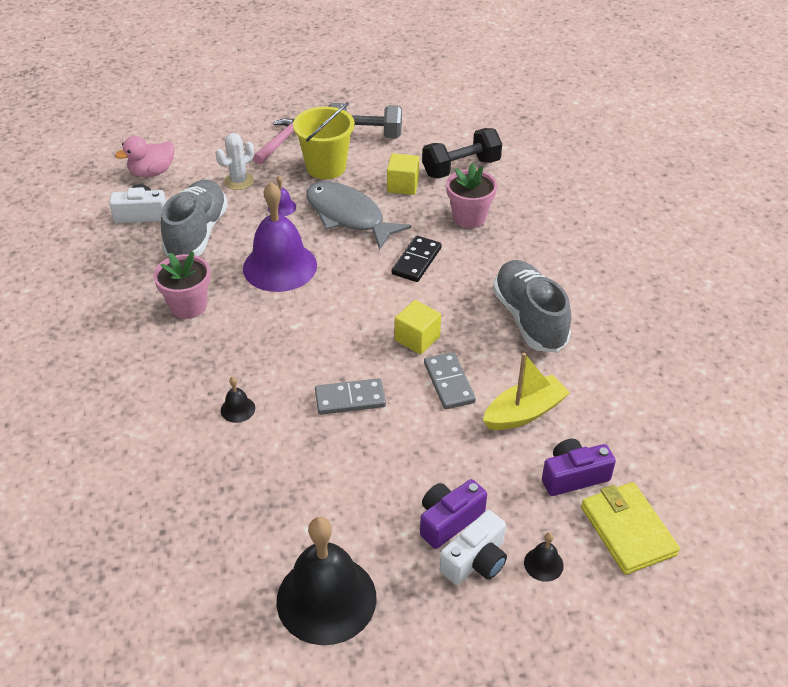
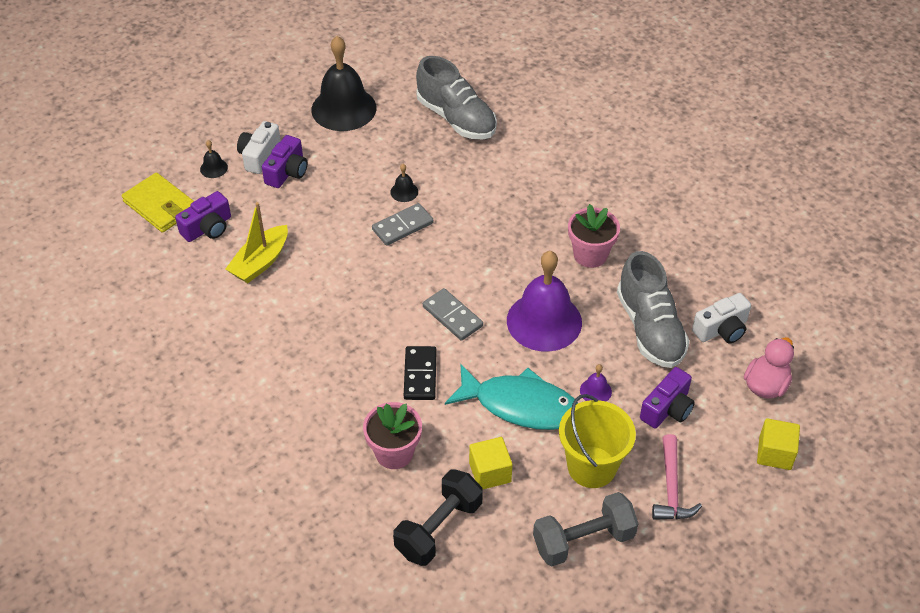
camera: 155 degrees right, 5 degrees up
(238, 409) = (481, 191): black bell -> black bell (404, 192)
(239, 181) = (667, 409): white cactus -> purple camera
(348, 216) = (520, 405): grey fish -> turquoise fish
(417, 338) = (377, 294): yellow cube -> yellow cube (775, 453)
(449, 383) = (331, 265): grey domino -> grey domino (452, 316)
(529, 319) = (285, 349): grey shoe -> grey shoe (456, 118)

